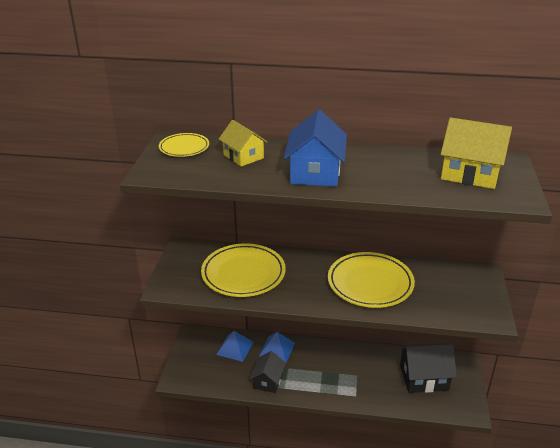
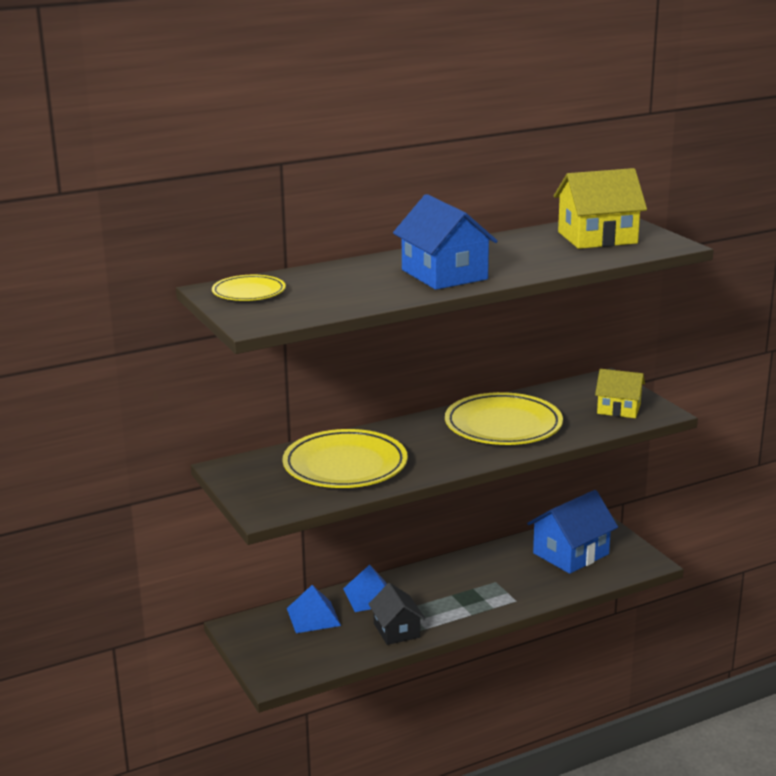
camera: 35 degrees left, 10 degrees down
(243, 156) = (337, 282): yellow house -> yellow house (618, 409)
(424, 377) = (571, 553): black house -> blue house

